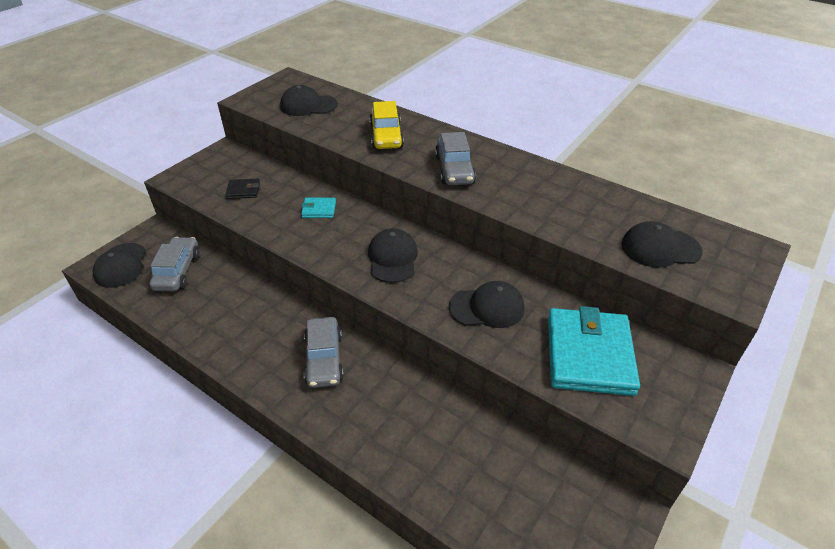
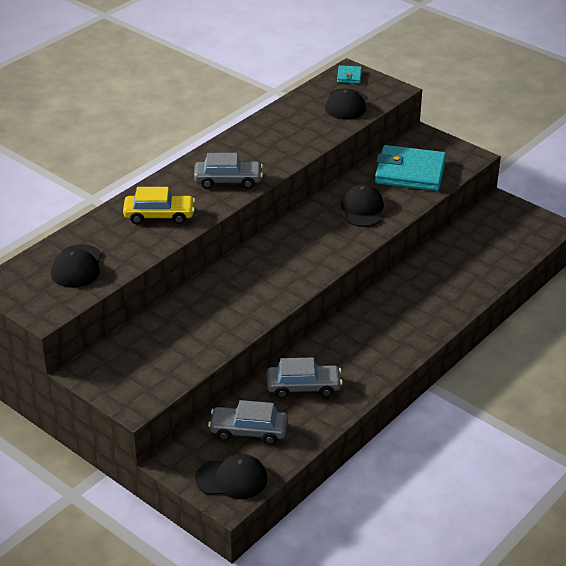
camera: 85 degrees left, 5 degrees down
(243, 190) = (174, 348): black wallet -> none
(319, 210) = (219, 295): turquoise wallet -> turquoise wallet (349, 76)
(324, 359) = (375, 326): grey car -> grey car (303, 387)
(392, 258) = (299, 252): black cap -> none

